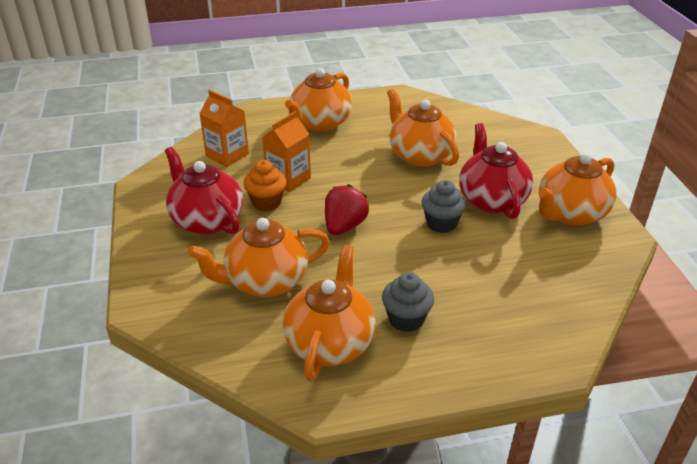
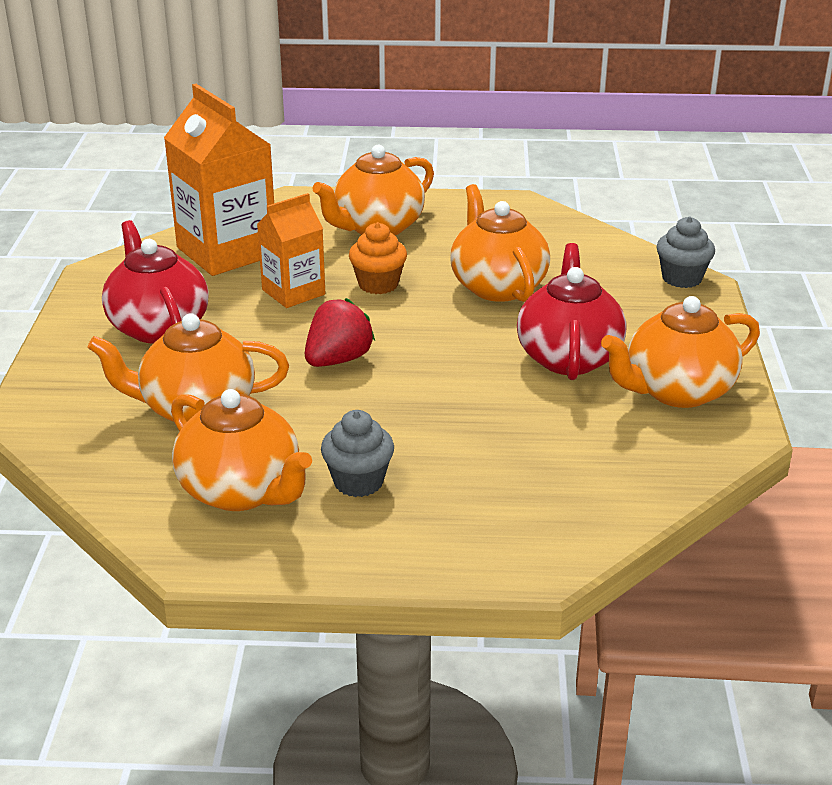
camera: 15 degrees right, 5 degrees down
(227, 155) = (227, 251): orange carton -> orange carton, size x1.69
(266, 202) = (249, 316): orange cupcake -> orange cupcake (378, 284)
(330, 342) = (242, 491): orange teapot -> orange teapot turned 105 degrees clockwise
(441, 223) = (477, 376): grey cupcake -> grey cupcake (681, 278)

